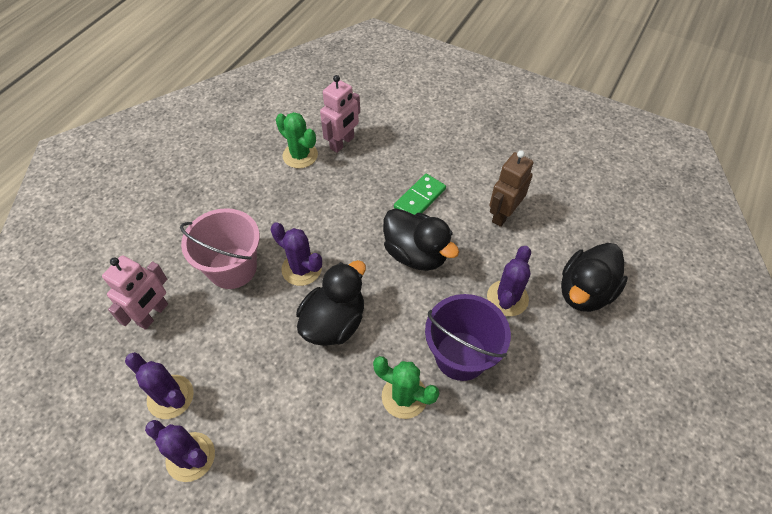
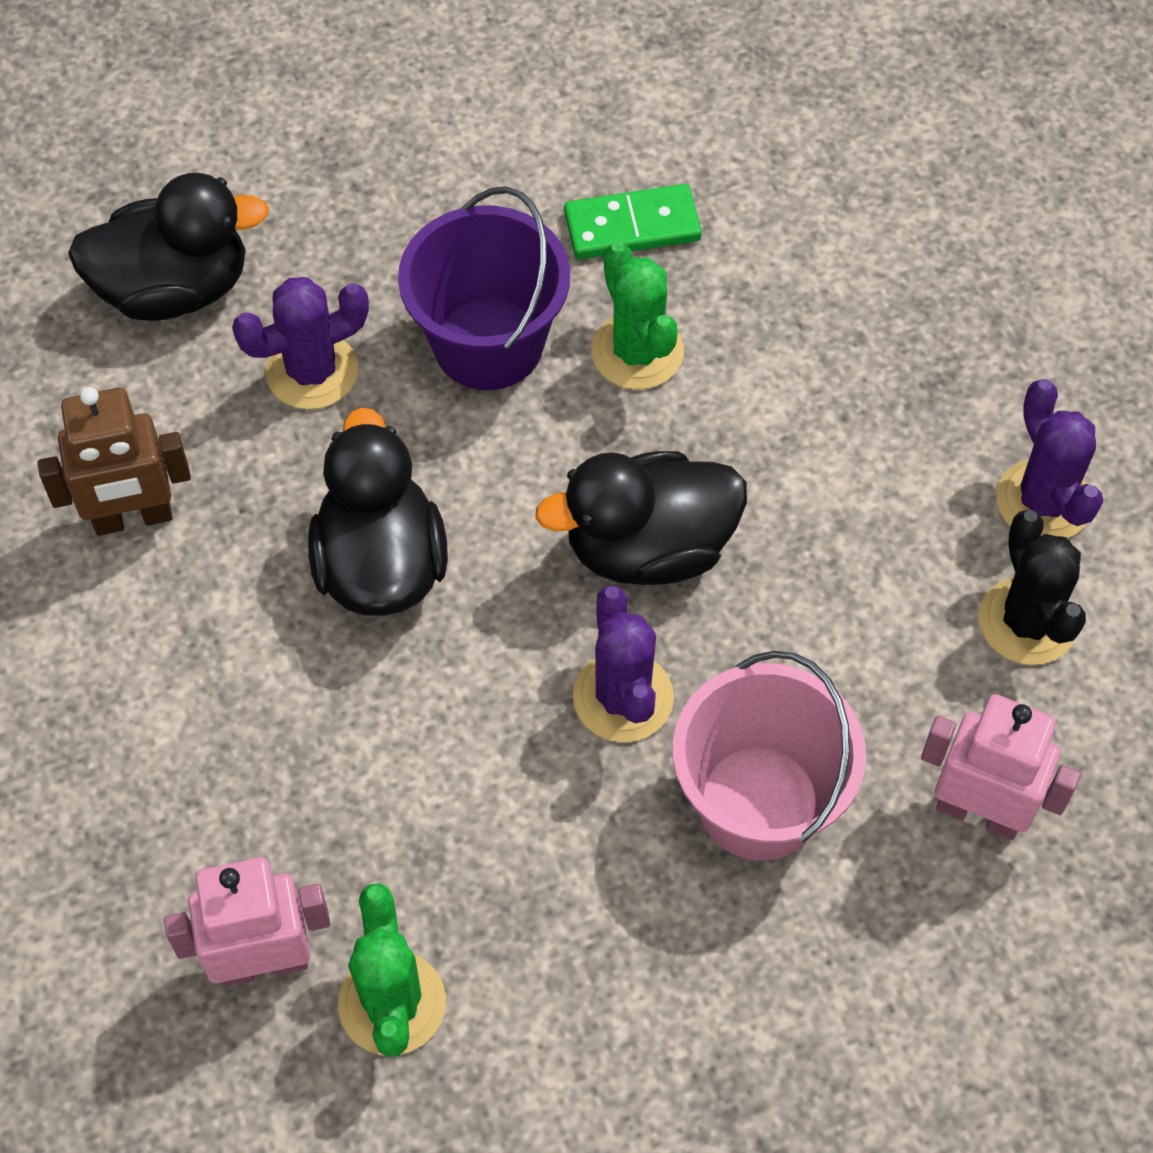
camera: 140 degrees left, 5 degrees up
(153, 314) = (979, 812): pink robot -> pink robot turned 45 degrees clockwise
(170, 397) = (1027, 621): purple cactus -> black cactus
(419, 198) = (249, 677): green domino -> green domino (632, 226)

